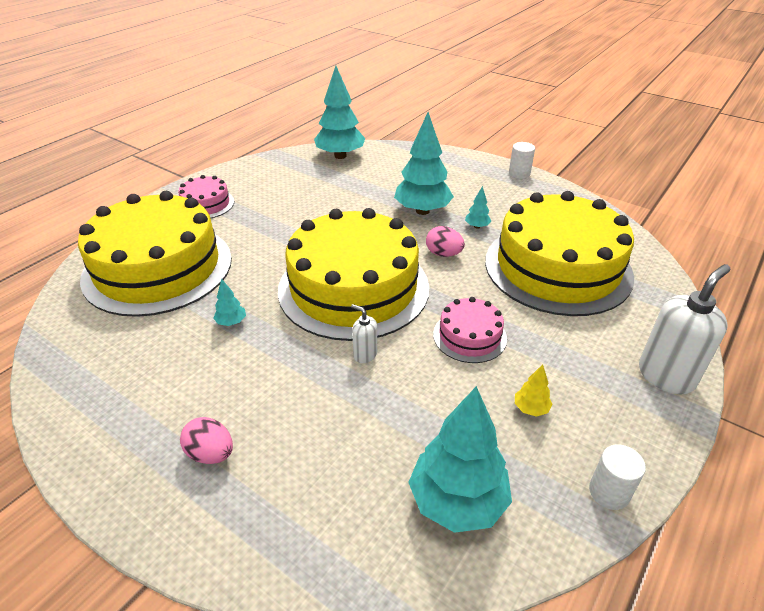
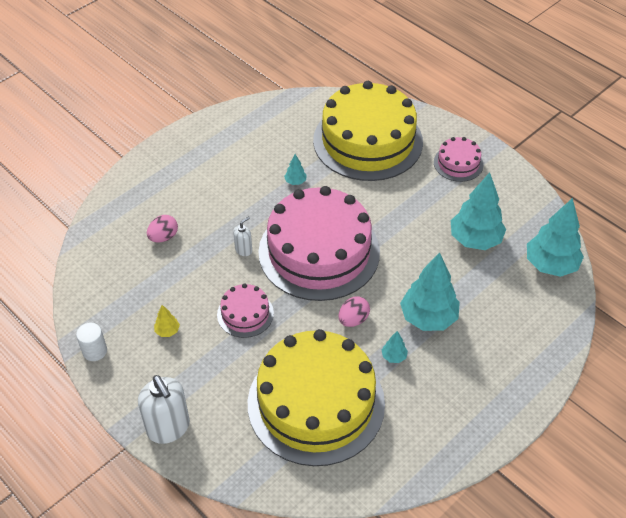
camera: 100 degrees right, 10 degrees up
(211, 454) = (187, 175): pink egg -> pink egg (163, 237)
(353, 287) = (319, 252): yellow cake -> pink cake
(457, 501) = (117, 276): turquoise tree -> turquoise tree (475, 240)
(519, 173) = (501, 428): white cylinder -> none

